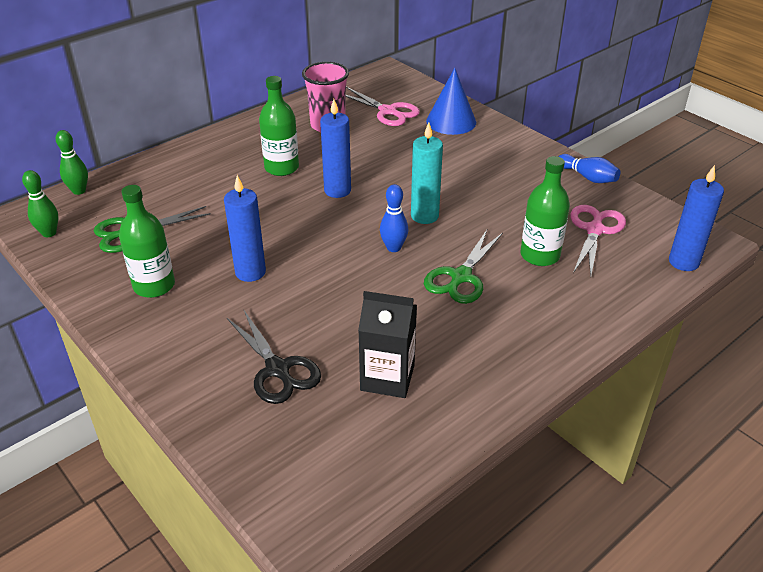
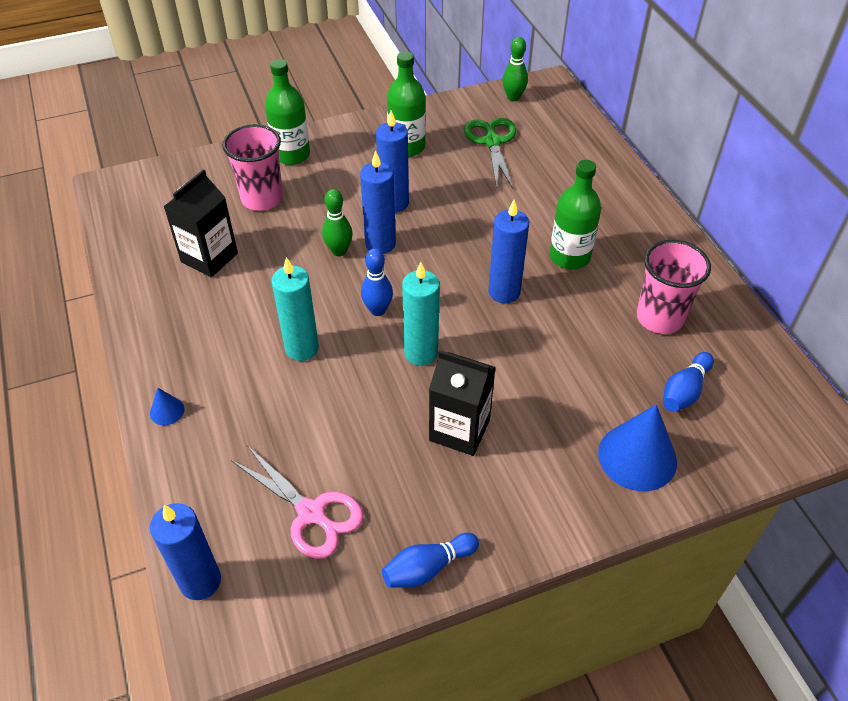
camera: 110 degrees right, 10 degrees up
(79, 191) = (576, 116): green bowling pin -> green bowling pin (339, 251)
(278, 370) = (262, 198): black scissors -> pink cup
(312, 266) = (380, 244): none -> blue candle
(388, 111) = (684, 391): pink scissors -> blue bowling pin
(460, 277) = (302, 348): green scissors -> turquoise candle
(481, 185) = (459, 430): none -> black carton
(540, 255) = (297, 432): green bottle -> green bottle (292, 155)
(577, 333) = (167, 411): none -> blue cone

